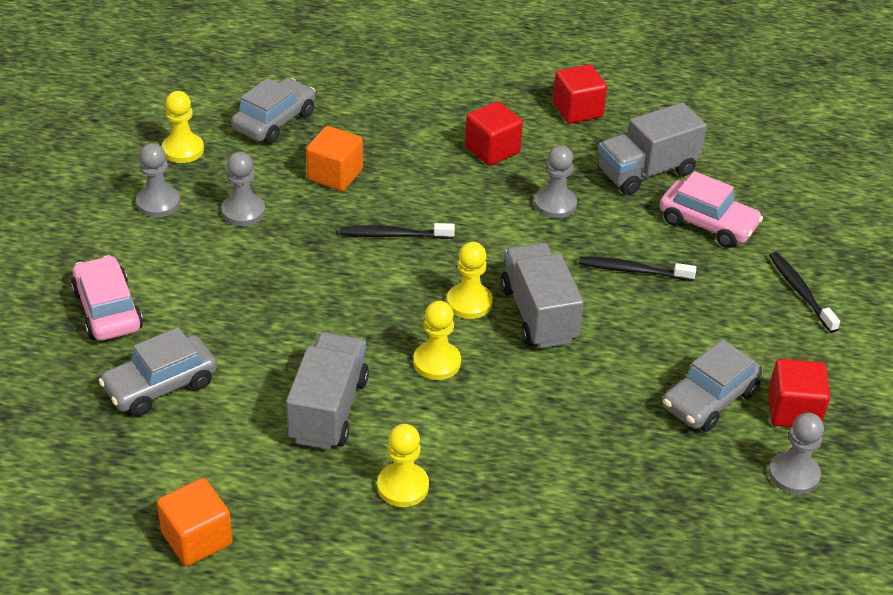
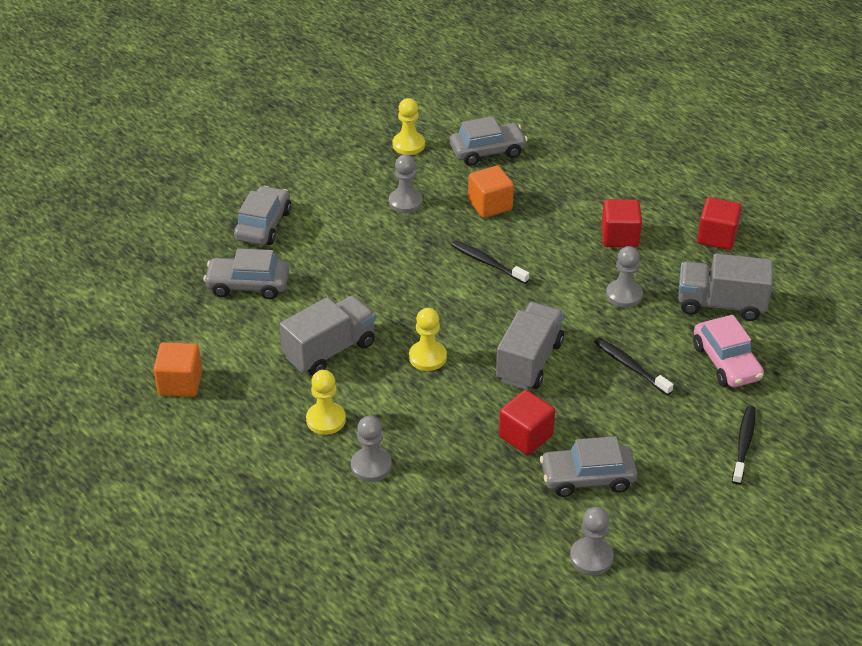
camera: 40 degrees right, 0 degrees up
(108, 310) = (263, 225): pink car -> grey car
(158, 203) = (358, 172): grey pawn -> grey pawn (371, 466)
(469, 302) = (490, 330): yellow pawn -> none
(793, 411) = (640, 518): red cube -> red cube (525, 436)

